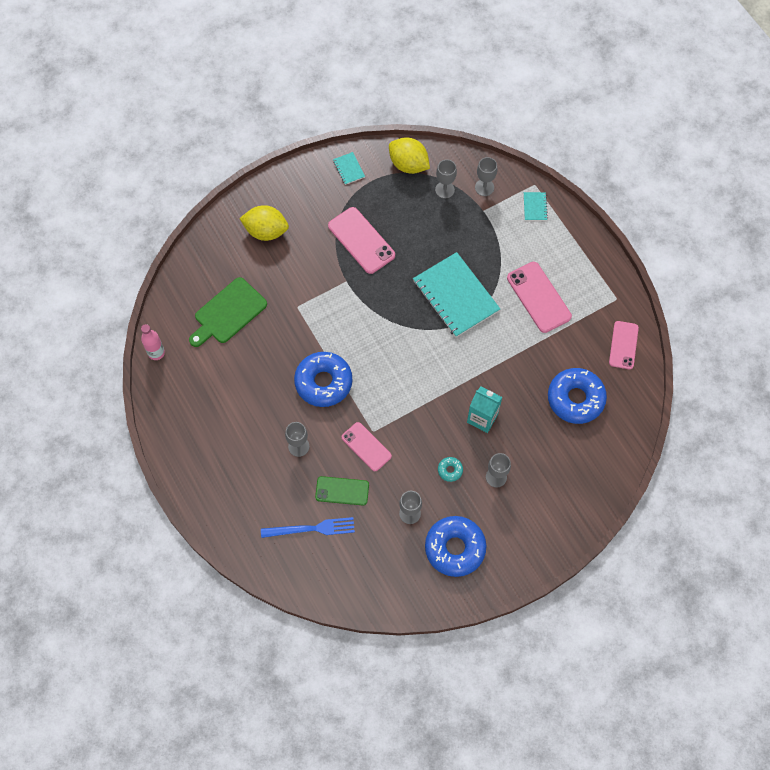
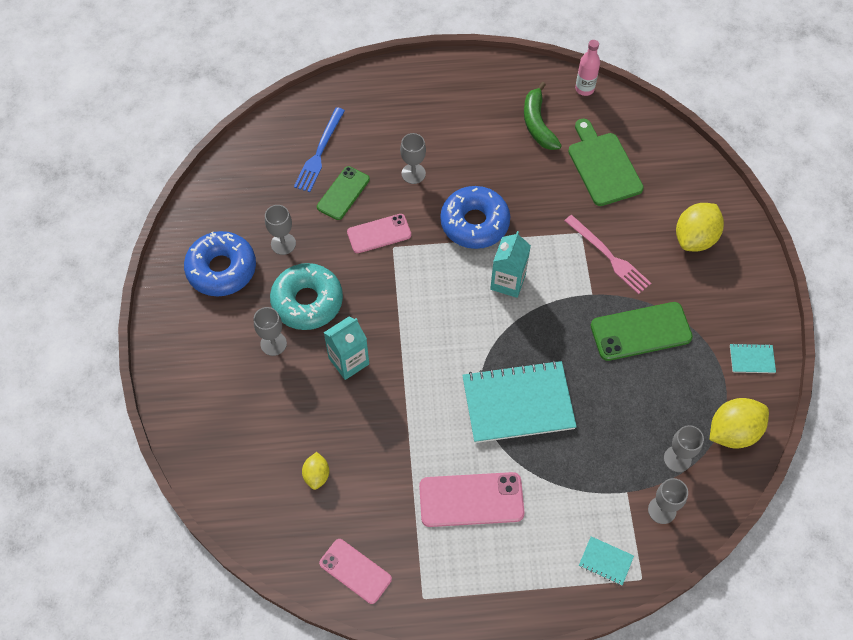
camera: 115 degrees right, 5 degrees down
(207, 374) = (538, 124): none -> green banana
(309, 281) = (609, 256): none -> pink fork
(361, 240) = (640, 331): pink phone -> green phone
(363, 339) = (508, 282): none -> turquoise carton
(450, 470) = (307, 301): turquoise donut -> turquoise donut, size x2.35
(575, 399) = (316, 475): blue donut -> yellow lemon

